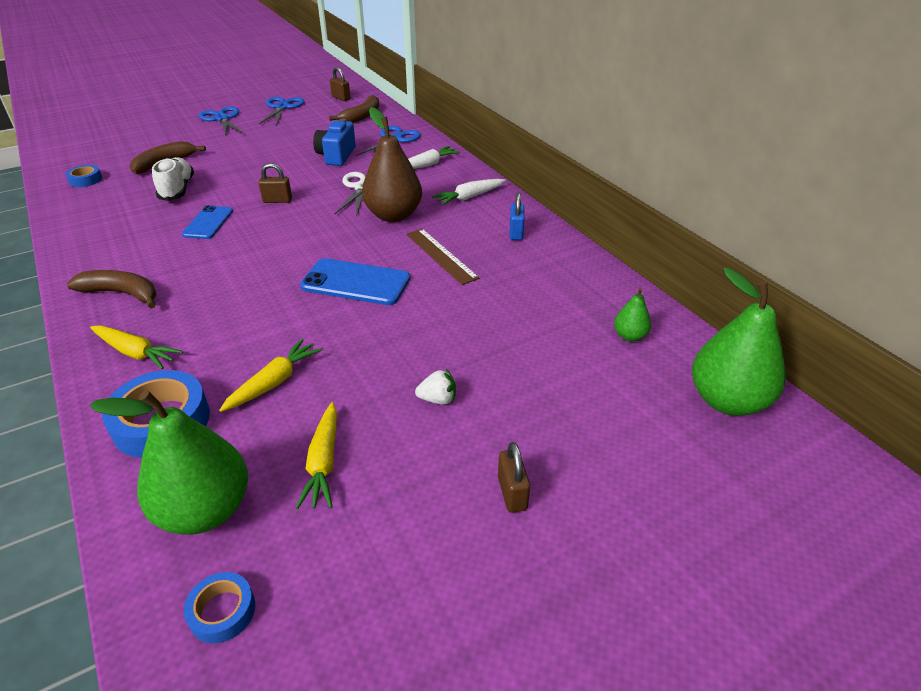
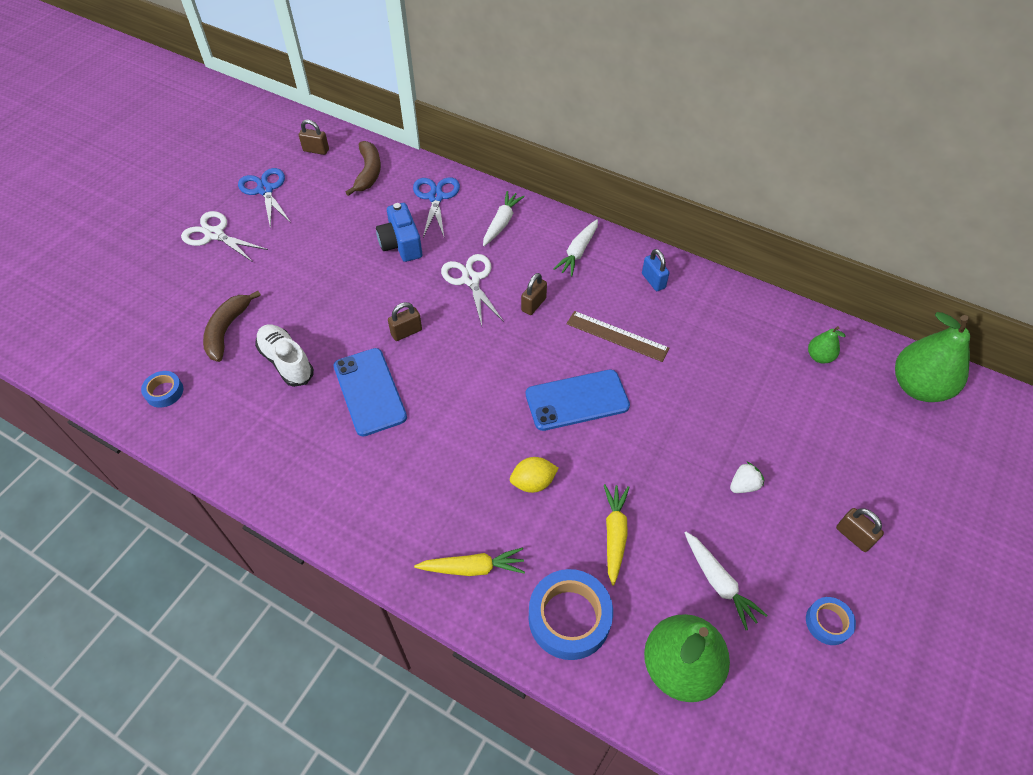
camera: 30 degrees left, 15 degrees up
(122, 293) = (385, 514): brown banana -> none
(208, 223) = (369, 391): blue phone -> blue phone, size x1.52
(222, 119) = (214, 234): blue scissors -> white scissors
(222, 611) = (765, 726): blue tape -> blue tape (828, 623)
(253, 319) = (533, 482): none -> yellow lemon
(323, 462) = (719, 583): yellow carrot -> white carrot
(394, 215) = (533, 304): brown pear -> brown padlock

